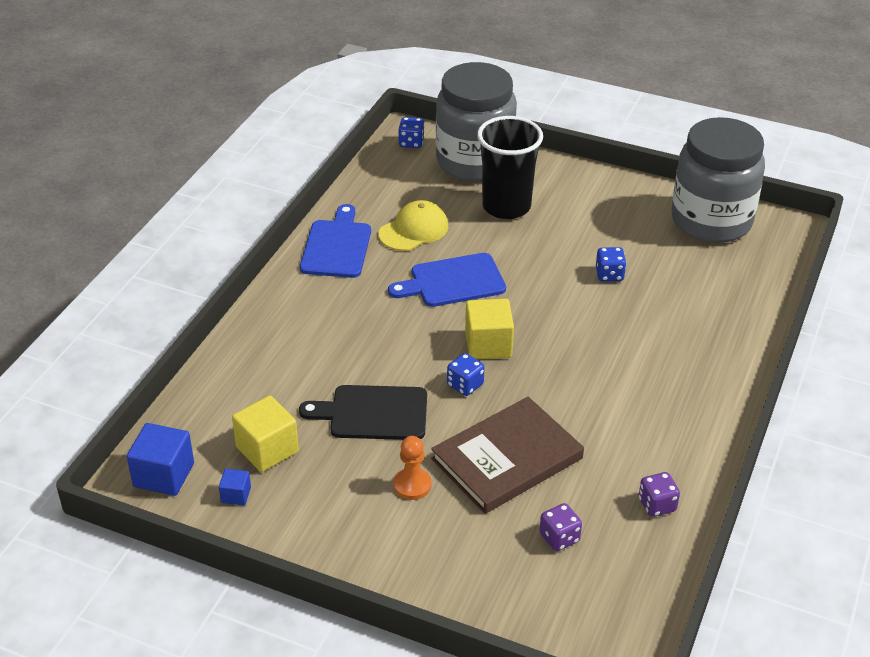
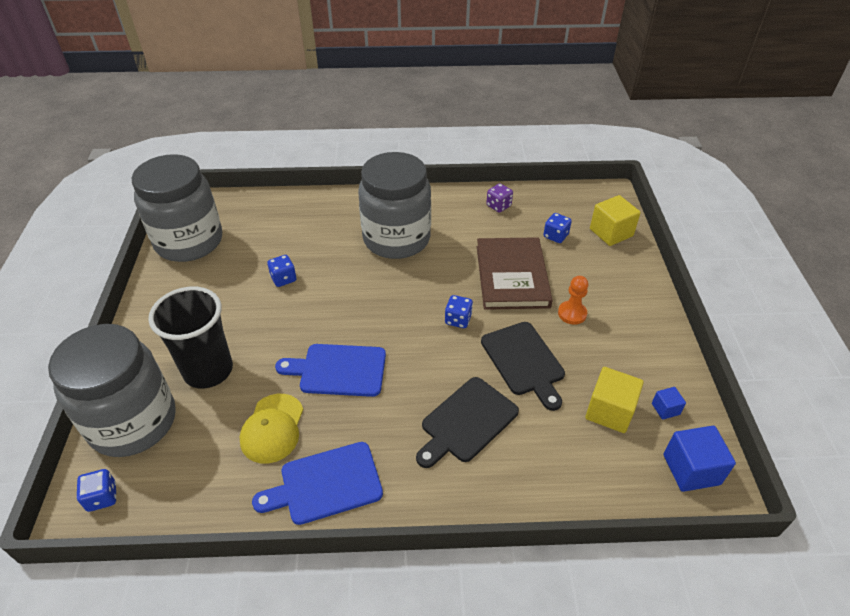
camera: 115 degrees left, 5 degrees up
(333, 344) = (466, 422): none -> black cutting board
(414, 230) = (272, 428): yellow cap -> yellow cap turned 105 degrees counterclockwise
(453, 281) = (338, 370): blue cutting board -> blue cutting board turned 135 degrees clockwise
(488, 345) = (405, 321): yellow cube -> yellow cube (611, 232)
(507, 459) = (512, 276): brown book -> brown book turned 60 degrees clockwise
(559, 538) = (555, 236): purple dice -> blue dice
(634, 380) = (396, 239): none -> grey jar

